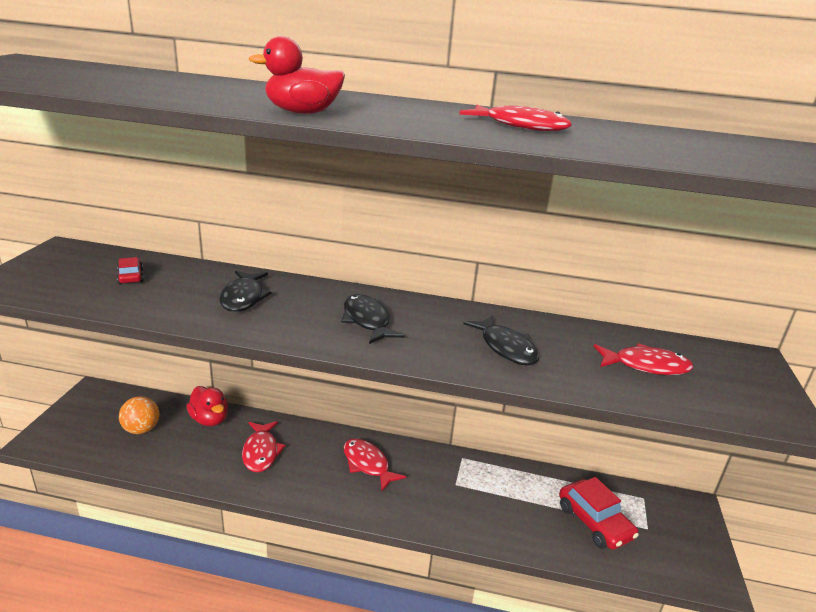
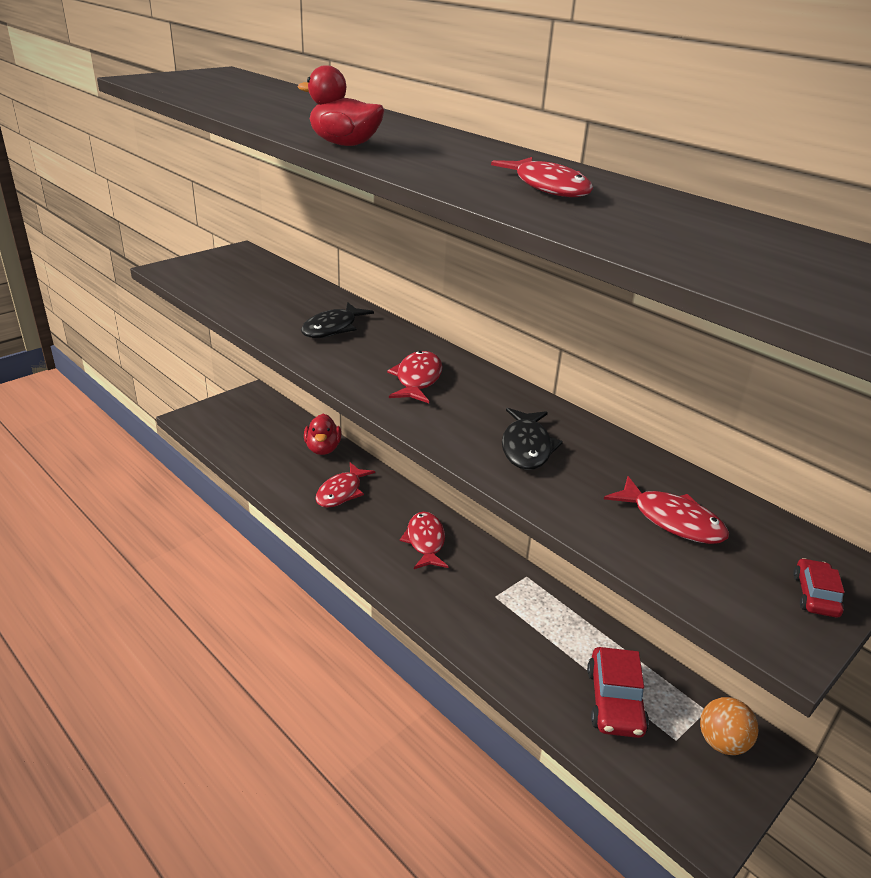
camera: 35 degrees right, 5 degrees up
(130, 277) = (264, 287): red car -> red car (815, 595)
(141, 429) = (264, 437): orange ball -> orange ball (722, 742)
(367, 321) = (417, 379): black fish -> red fish

